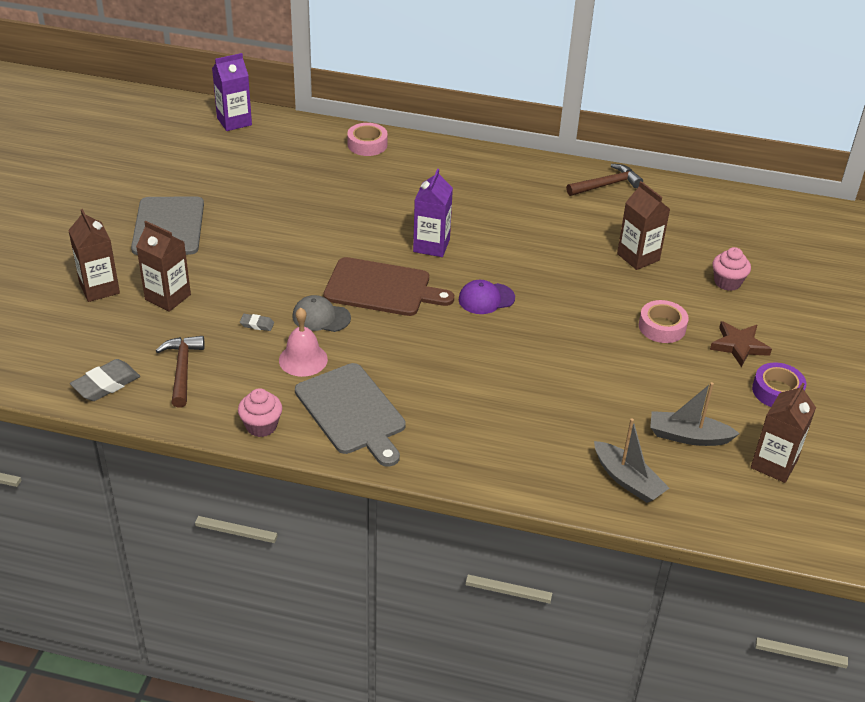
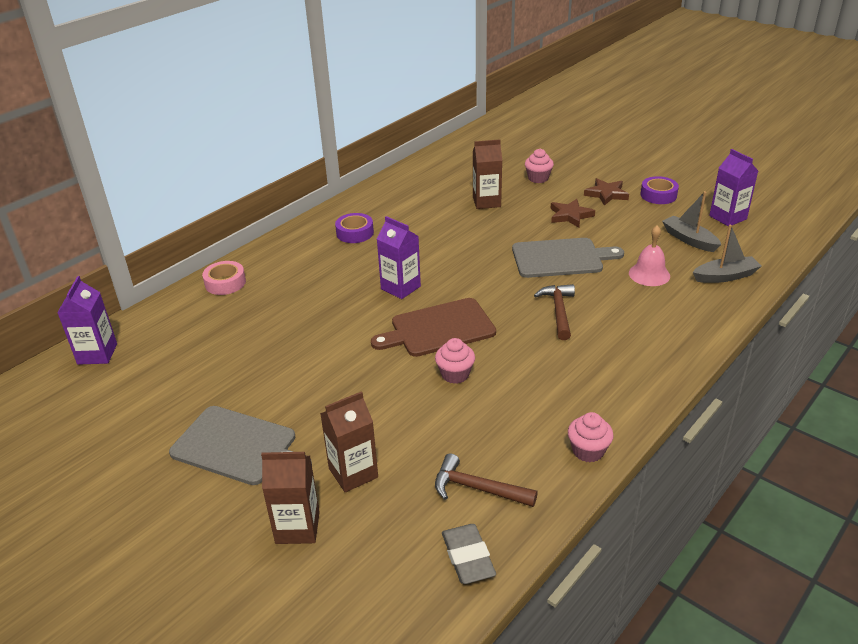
camera: 60 degrees left, 5 degrees down
(257, 324) = (439, 418): grey eraser -> none
(303, 359) = (508, 400): pink bell -> pink bell (649, 274)
(321, 317) = (455, 374): grey cap -> pink cupcake
(352, 412) = (594, 389): grey cutting board -> grey cutting board (561, 258)
(382, 288) = (438, 329): brown cutting board -> brown cutting board turned 150 degrees counterclockwise
(486, 299) = (489, 280): purple cap -> none
(503, 188) = (355, 233): none -> purple tape
(606, 185) = (391, 189): brown hammer -> brown hammer (558, 311)
(662, 327) = (570, 216): pink tape -> brown star
(688, 436) = (689, 240): grey boat -> grey boat turned 105 degrees clockwise
(774, 464) = (727, 217): brown carton -> purple carton

